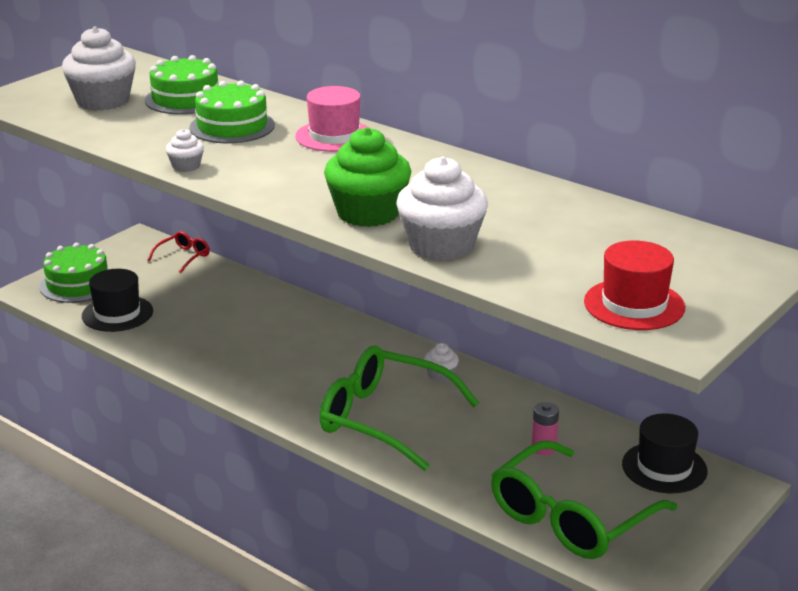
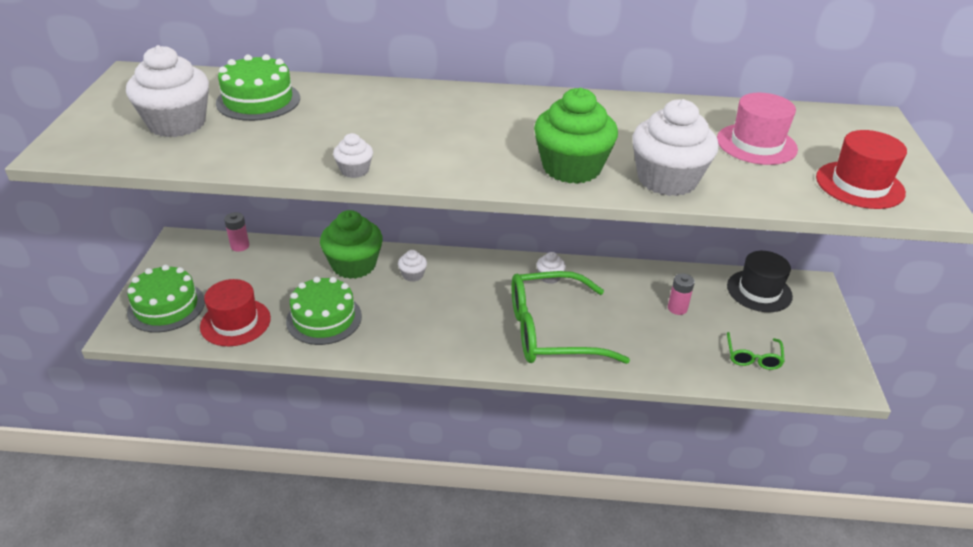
camera: 35 degrees left, 10 degrees up
(117, 313) = (235, 322): black hat -> red hat
(183, 257) = (240, 246): red glasses -> pink battery
(232, 126) = (340, 117): green cake -> green cake (324, 318)
(264, 303) = (354, 265): none -> green cupcake
(308, 329) = (413, 275): none -> white cupcake
(334, 136) = (441, 102): pink hat -> pink hat (756, 144)
(570, 518) = (753, 357): green glasses -> green glasses, size x0.45

